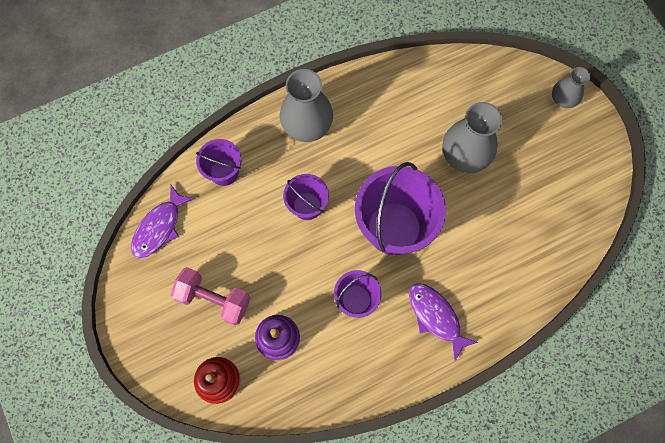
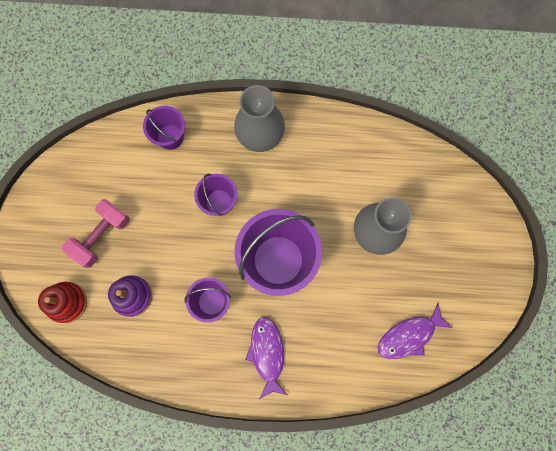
camera: 30 degrees right, 5 degrees up
(159, 227) = (94, 154): purple fish -> purple fish (409, 336)
(214, 299) = (101, 236): pink dumbbell -> pink dumbbell turned 75 degrees clockwise
(563, 99) = (492, 231): grey vase -> none

